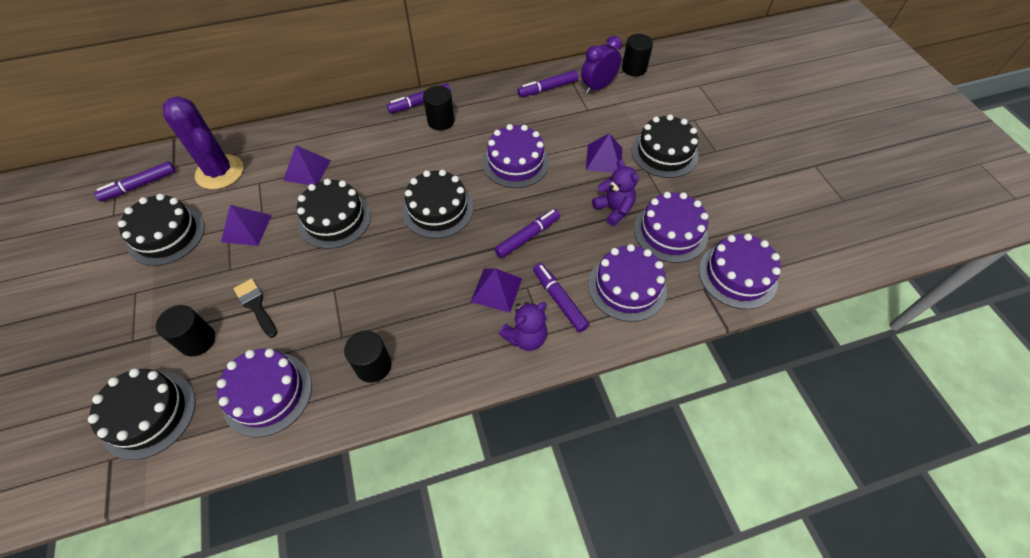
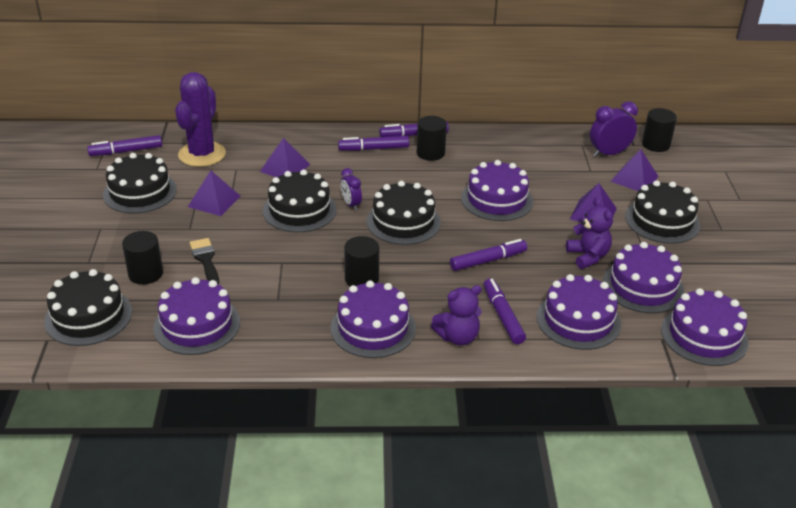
camera: 15 degrees right, 20 degrees down
(220, 172) = (202, 154): purple cactus -> purple cactus turned 45 degrees clockwise
(373, 366) = (301, 326): black cylinder -> black cylinder (361, 279)
(383, 200) = (351, 204): none -> purple clock
(443, 348) = (373, 328): none -> purple cake
(496, 290) = (441, 295): purple pyramid -> purple pyramid (634, 179)
(547, 88) = (553, 146): purple marker -> purple marker (373, 149)

